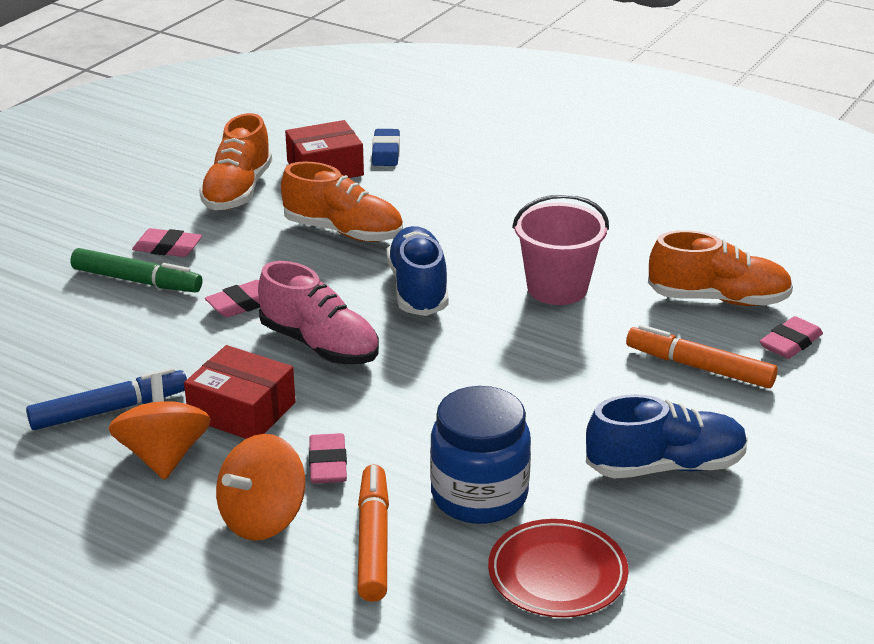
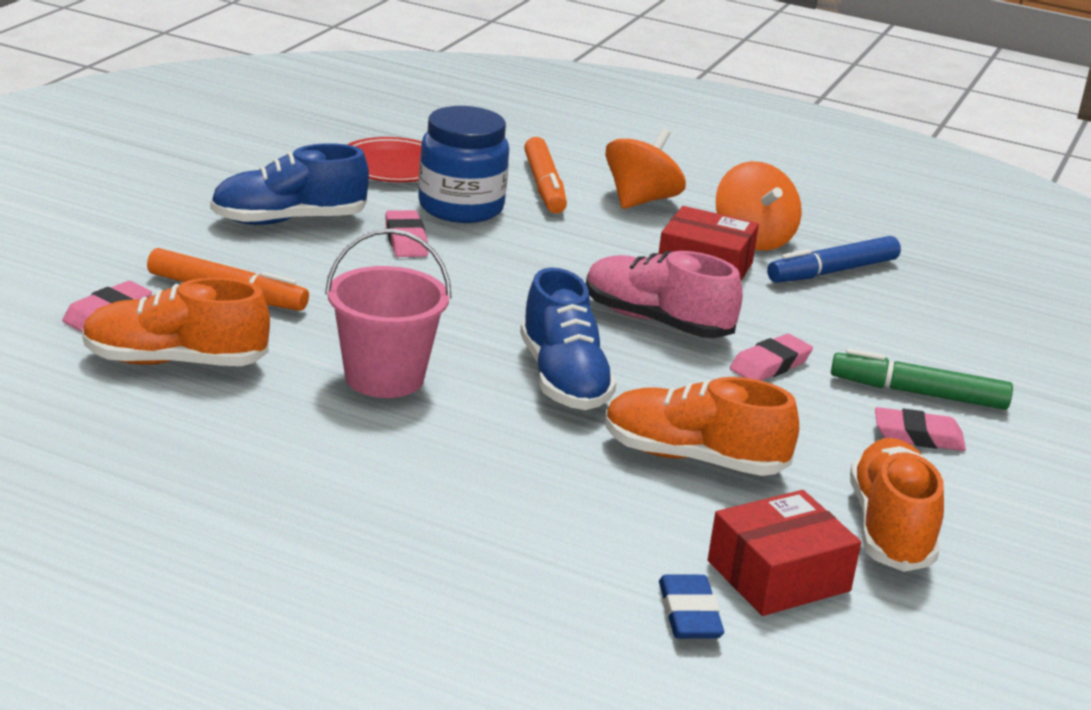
camera: 170 degrees right, 5 degrees down
(328, 464) = (602, 230): pink eraser -> pink eraser (406, 240)

